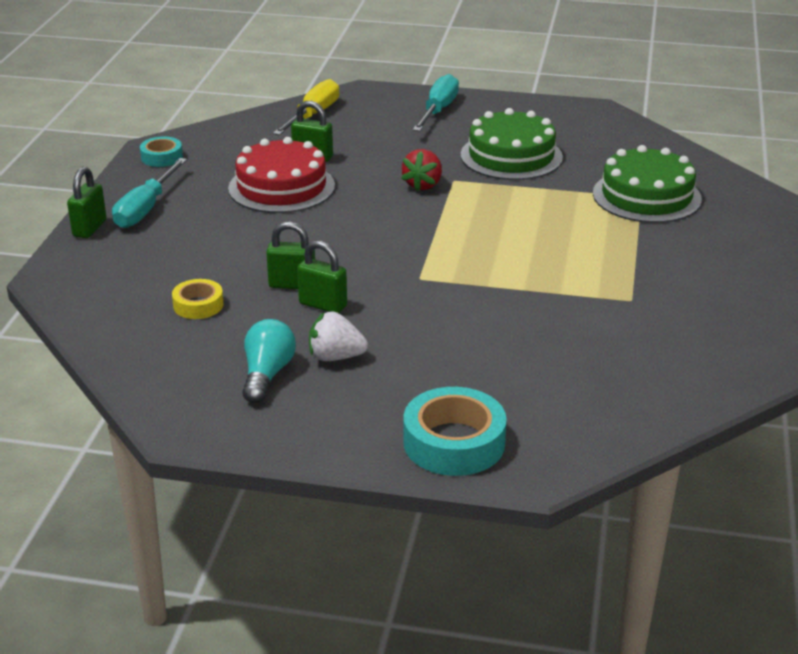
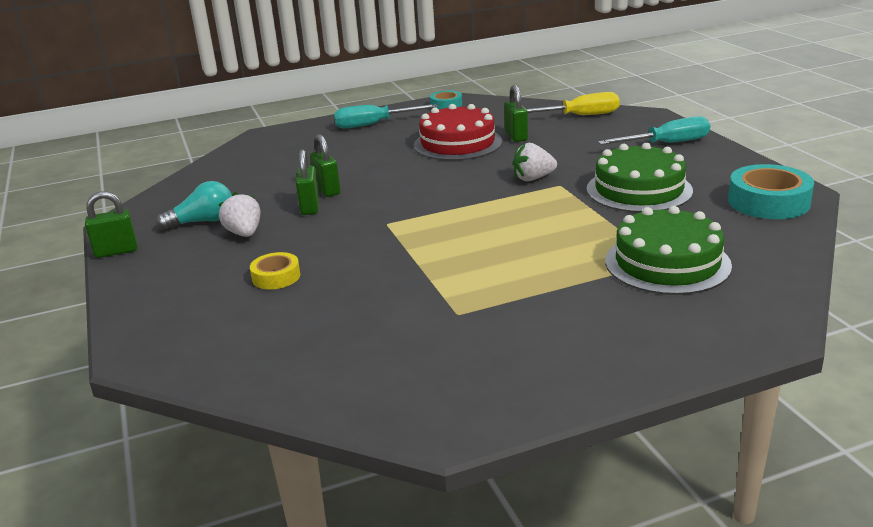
camera: 60 degrees right, 5 degrees down
(89, 228) = (331, 122): green padlock -> green padlock (116, 251)
(198, 305) = (270, 176): yellow tape -> yellow tape (276, 277)
(423, 185) = (533, 178): red strawberry -> white strawberry
(454, 442) = (160, 309): turquoise tape -> turquoise tape (768, 202)

